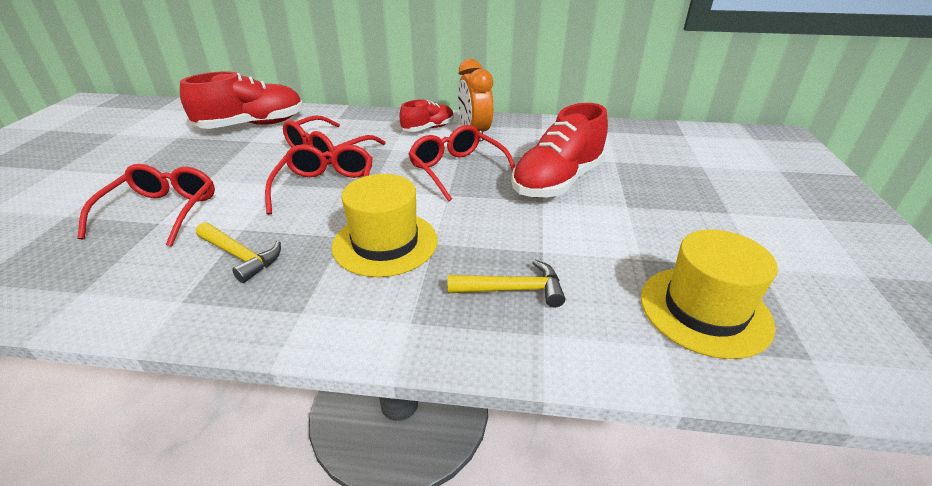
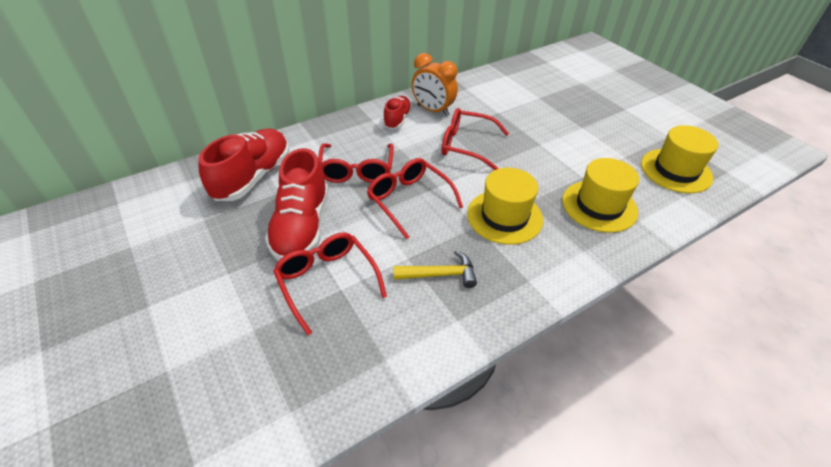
camera: 40 degrees left, 10 degrees up
(512, 290) = (599, 206): yellow hammer -> yellow hat
(557, 182) = (530, 127): red shoe -> red shoe (302, 226)

